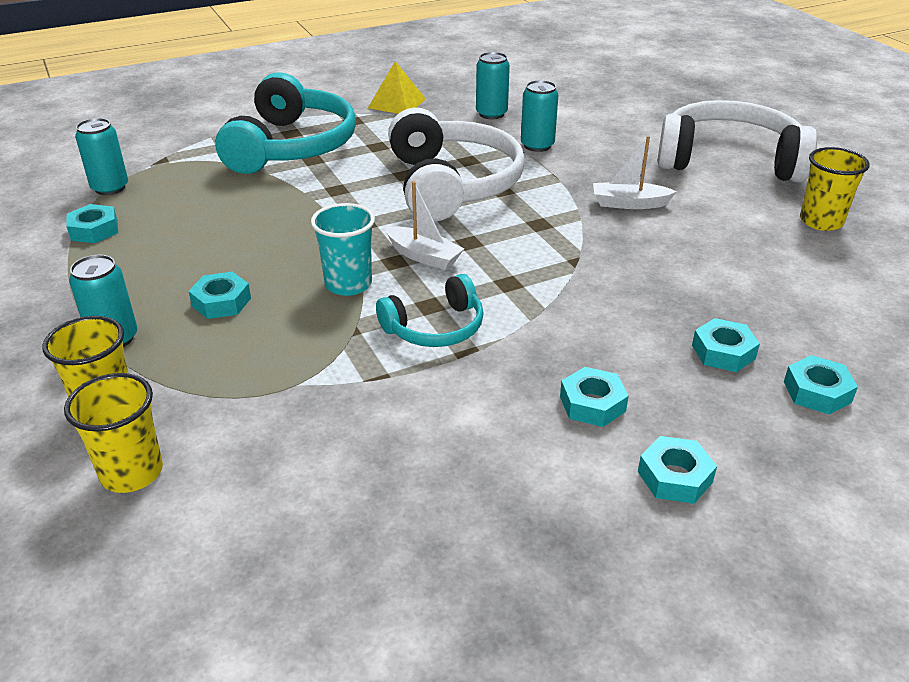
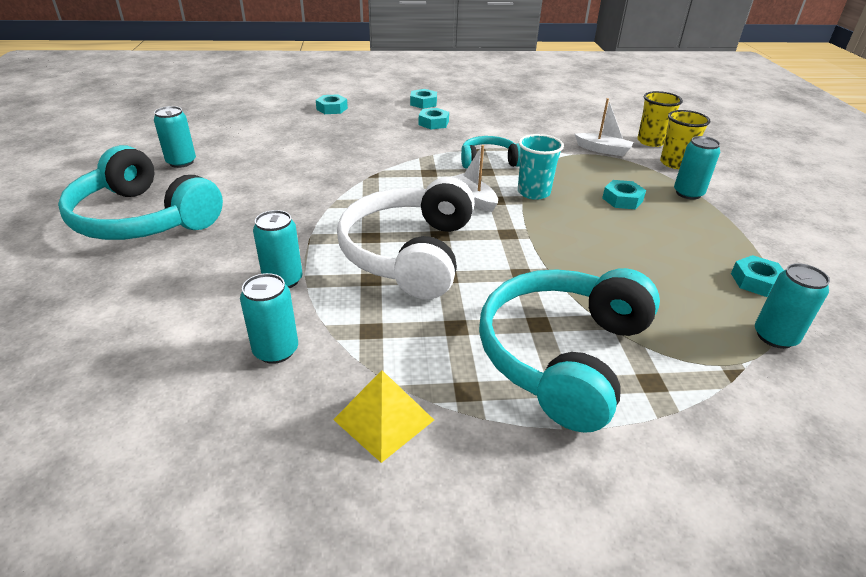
camera: 160 degrees left, 0 degrees up
(629, 204) = (285, 202): white boat -> white boat (603, 150)
(723, 352) = (351, 125): turquoise nut -> none
(729, 160) = (142, 219): white headphones -> turquoise headphones
(821, 221) = (181, 162): yellow cup -> turquoise can

